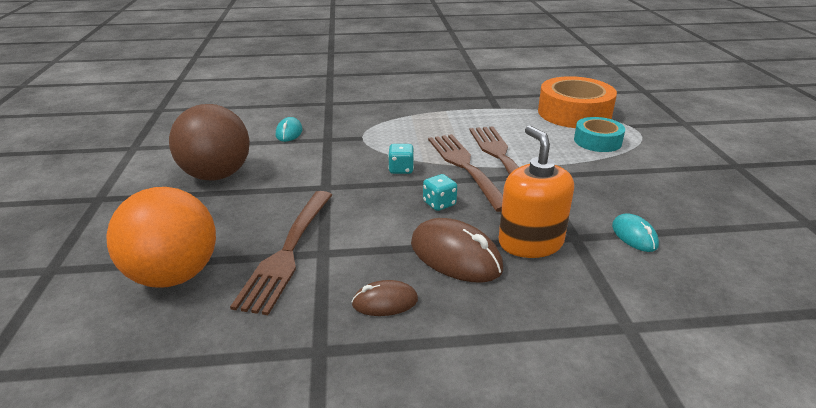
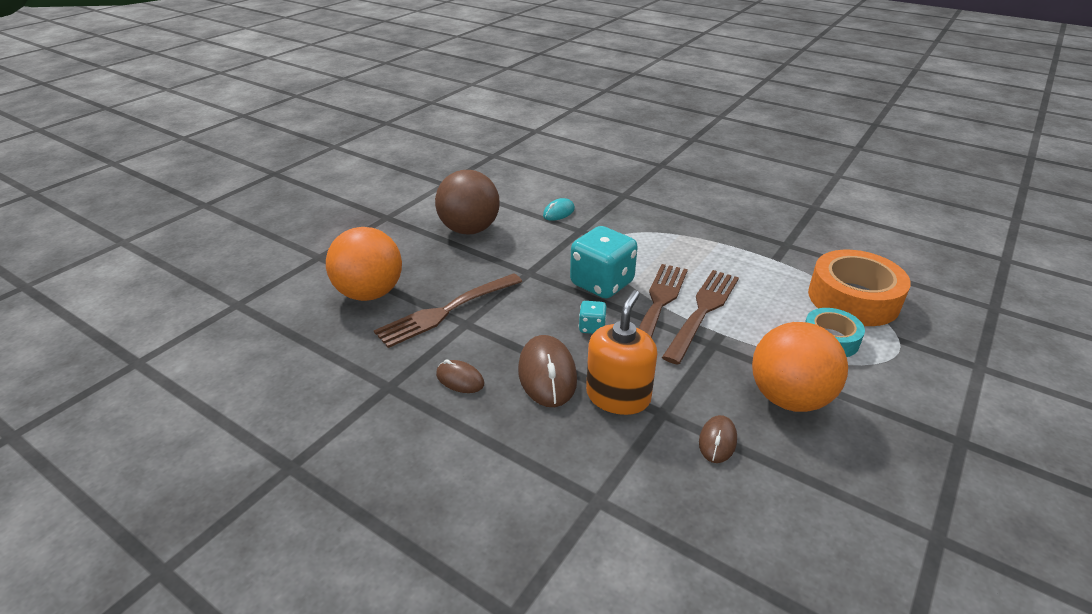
camera: 40 degrees right, 5 degrees up
(401, 169) = (602, 283): turquoise dice -> turquoise dice, size x2.17
(629, 186) = (789, 398): none -> orange ball
(634, 236) = (717, 441): turquoise mouse -> brown mouse

